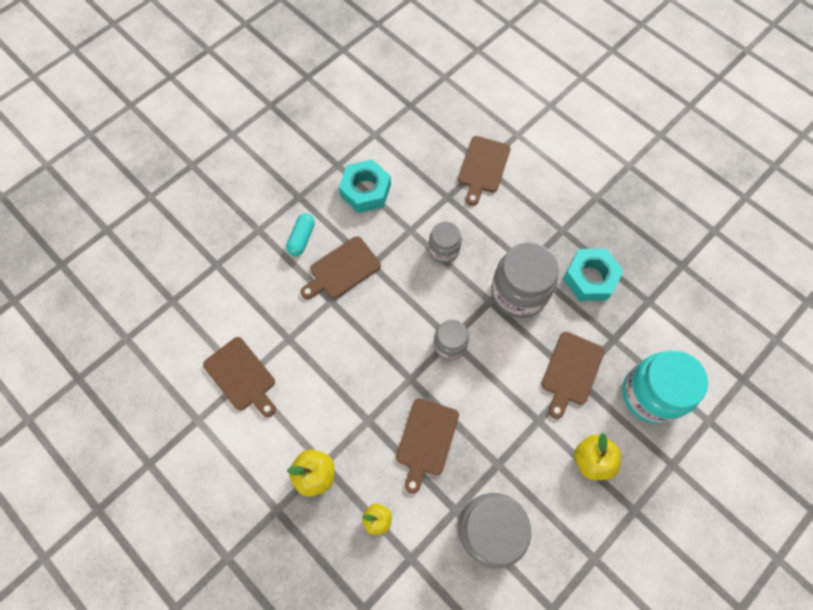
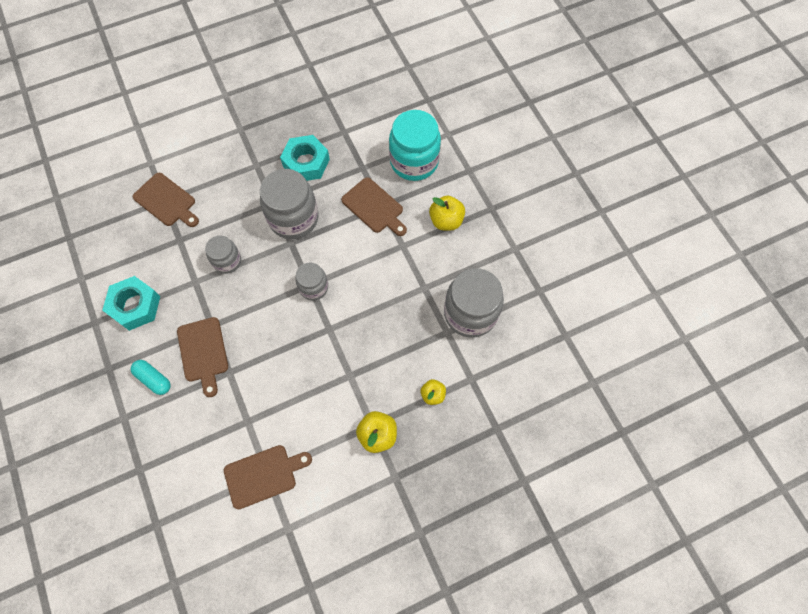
camera: 70 degrees left, 0 degrees up
(426, 440) = (384, 334): brown cutting board -> none

